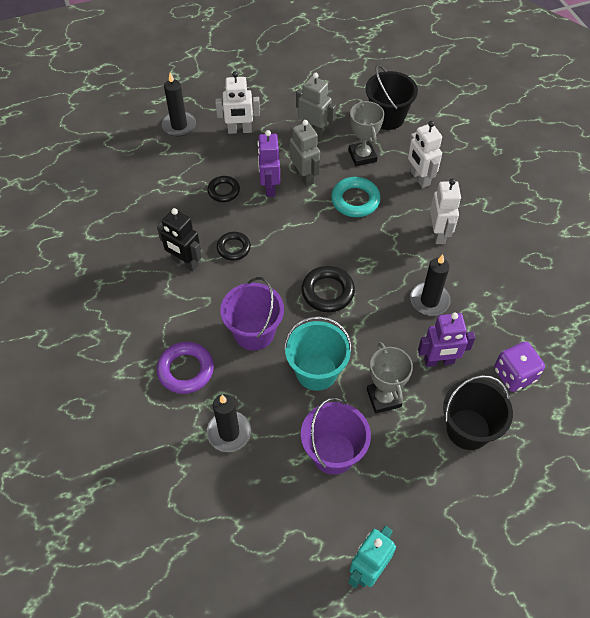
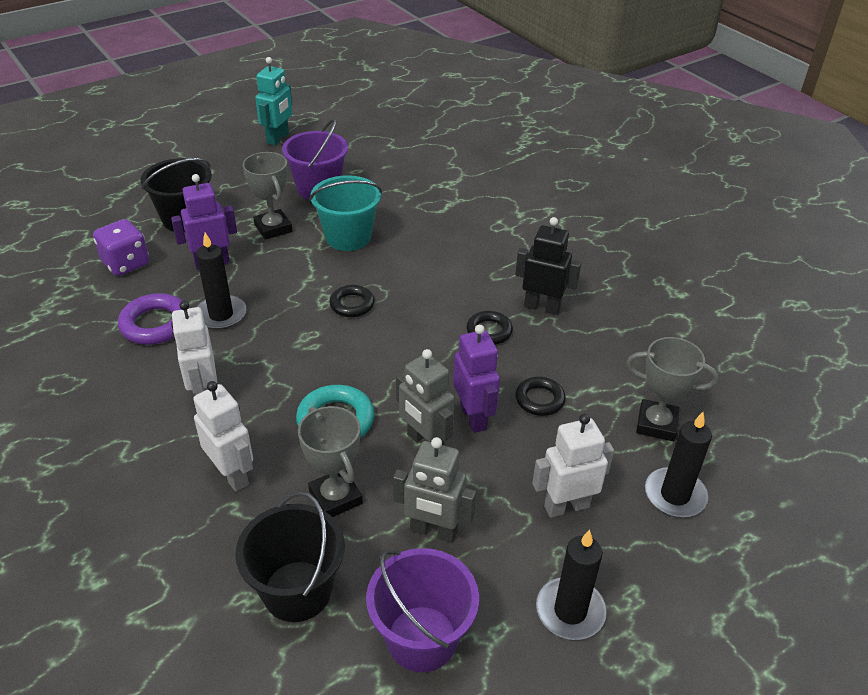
camera: 165 degrees right, 15 degrees down
(162, 163) = (656, 424): none -> grey trophy
(186, 370) = (485, 220): purple ring -> purple ring (155, 324)
(229, 432) = (421, 188): black candle -> black candle (570, 611)
(254, 332) = (427, 257): purple bucket -> purple bucket (422, 638)
(327, 292) = (352, 304): black ring -> black ring, size x0.66

